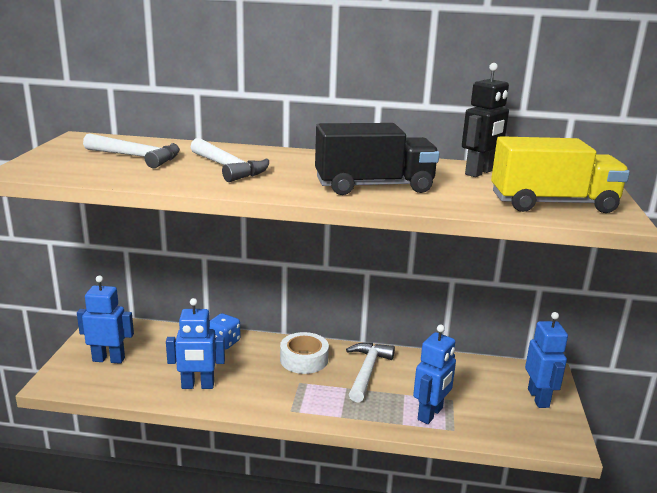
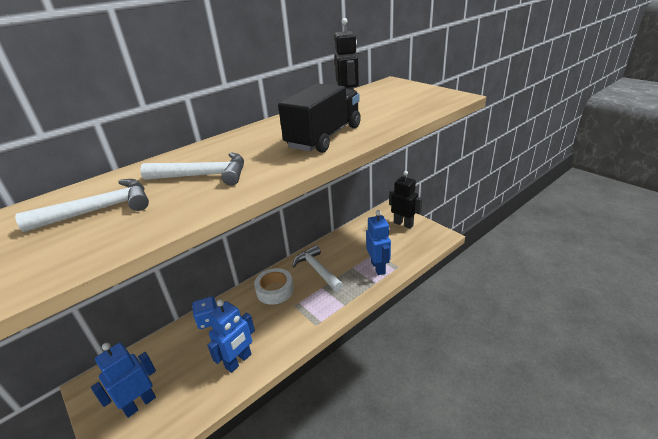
camera: 45 degrees left, 10 degrees up
(538, 398) = (403, 224): blue robot -> black robot
(553, 204) = (418, 102): yellow truck -> none

